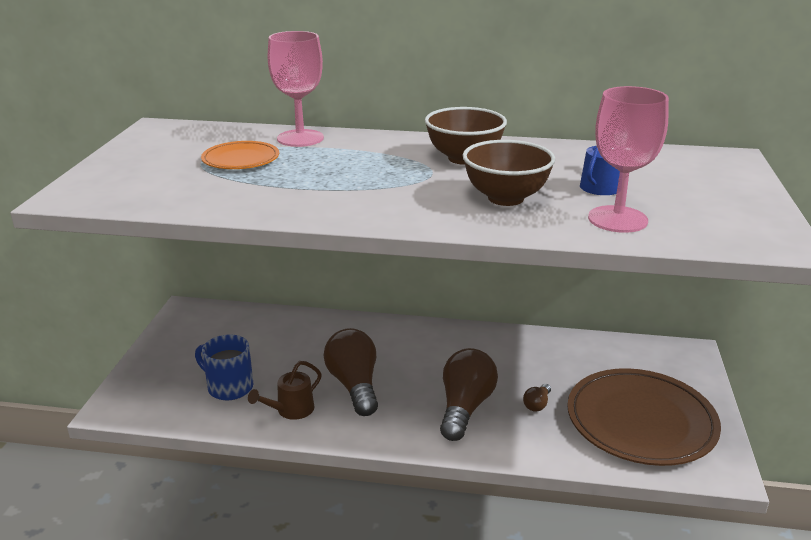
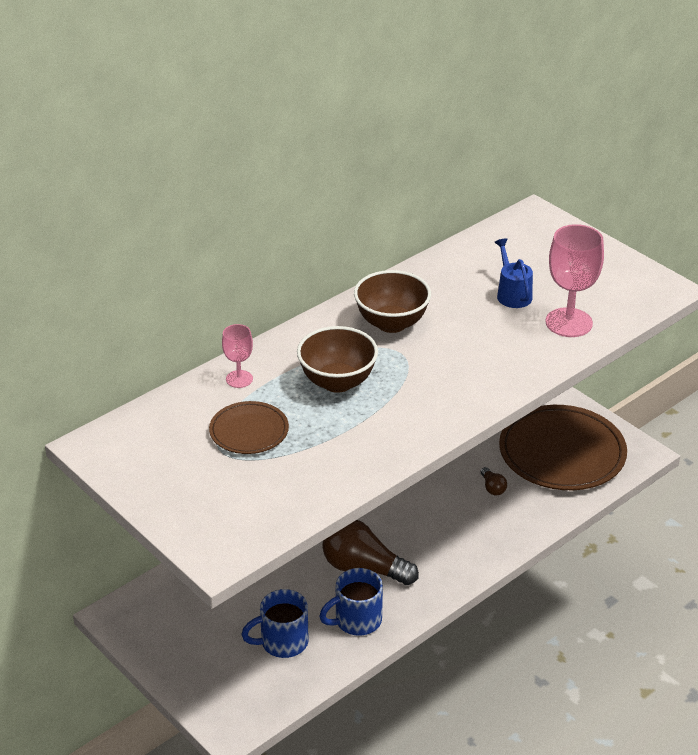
camera: 50 degrees left, 10 degrees up
(241, 159) = (249, 431): orange plate -> brown plate
(291, 410) = (356, 620): brown watering can -> blue mug
(300, 138) = (239, 379): pink goblet -> pink goblet, size x0.55
(464, 407) = (456, 525): brown light bulb -> none
(505, 198) = (484, 346): brown bowl -> brown bowl (337, 382)

